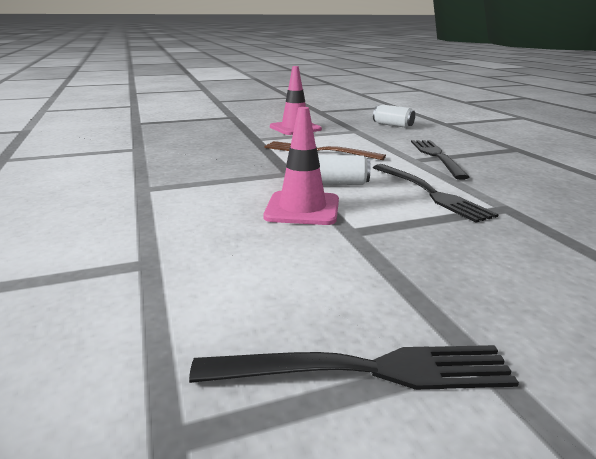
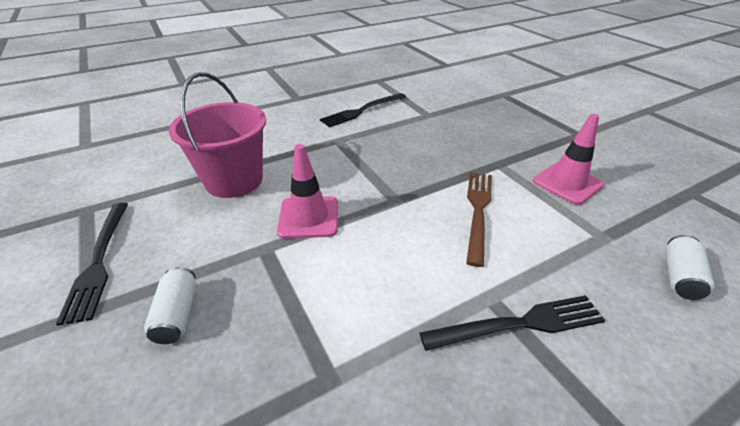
camera: 80 degrees right, 15 degrees up
(187, 254) = (234, 180): none -> pink bucket
(338, 183) = (375, 234): white can -> white can (178, 314)
(430, 193) = (364, 306): black fork -> black fork (362, 110)

